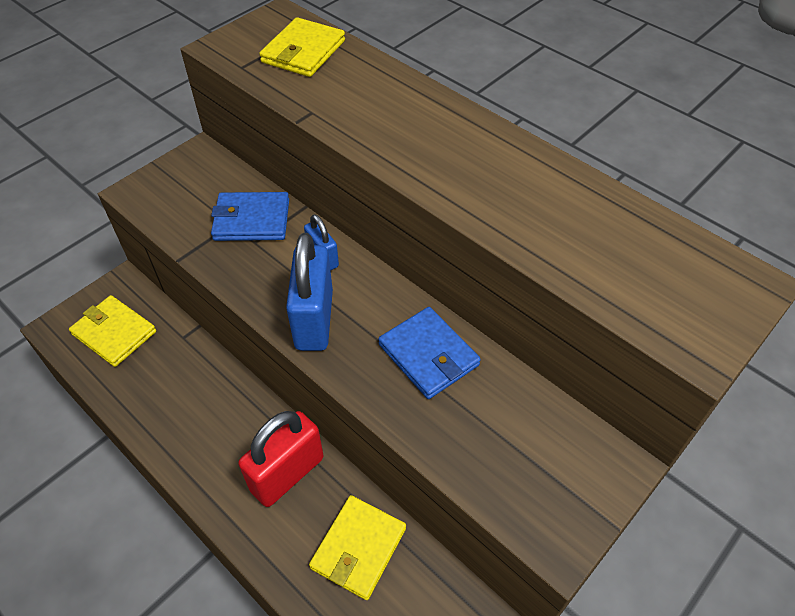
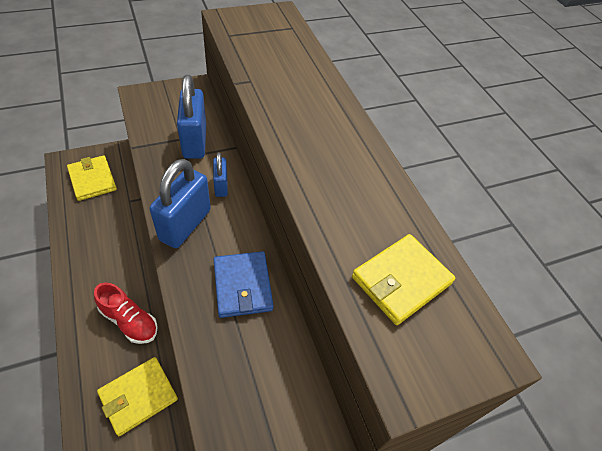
camera: 20 degrees right, 0 degrees up
(252, 220) = (195, 141): blue wallet -> blue padlock
(287, 474) = (129, 321): red padlock -> red shoe
(303, 51) = (276, 40): yellow wallet -> yellow wallet (401, 280)

